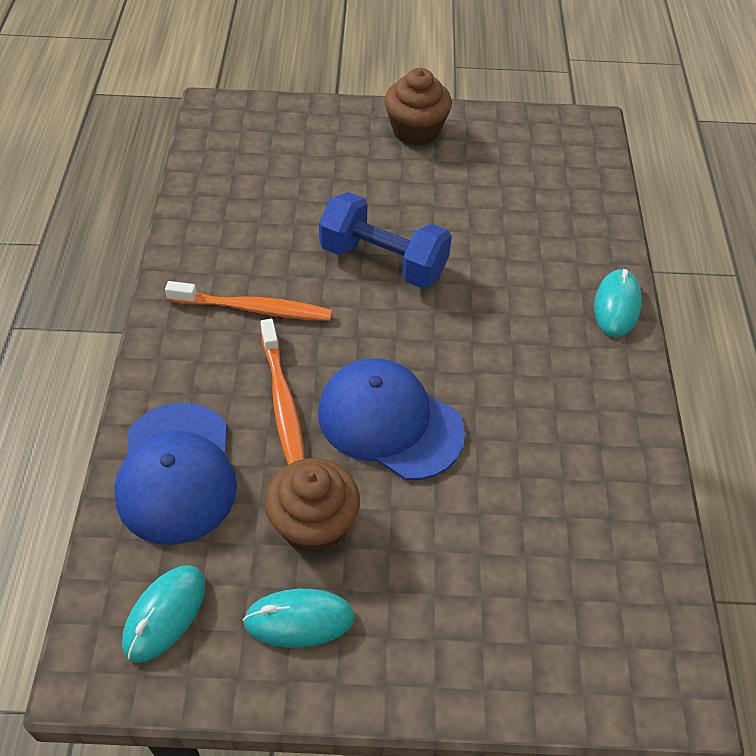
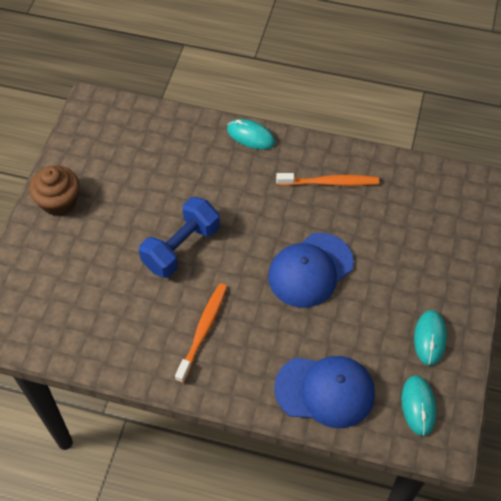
camera: 75 degrees left, 5 degrees up
(165, 614) = (418, 406): turquoise mouse -> turquoise mouse turned 45 degrees clockwise
(283, 402) = (284, 325): orange toothbrush -> orange toothbrush (329, 182)
(314, 524) = (372, 321): brown cupcake -> none

